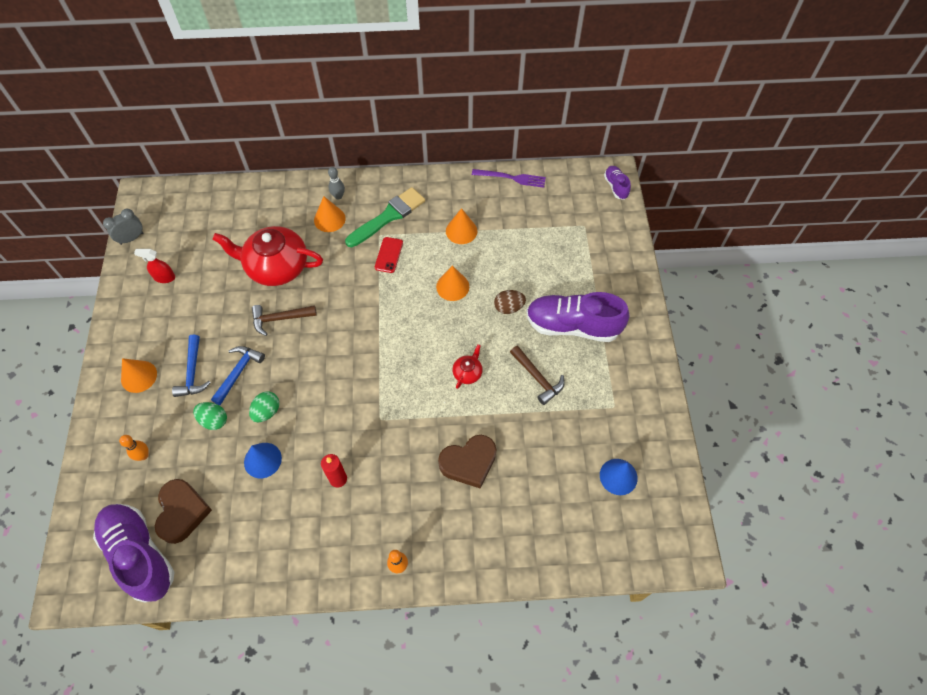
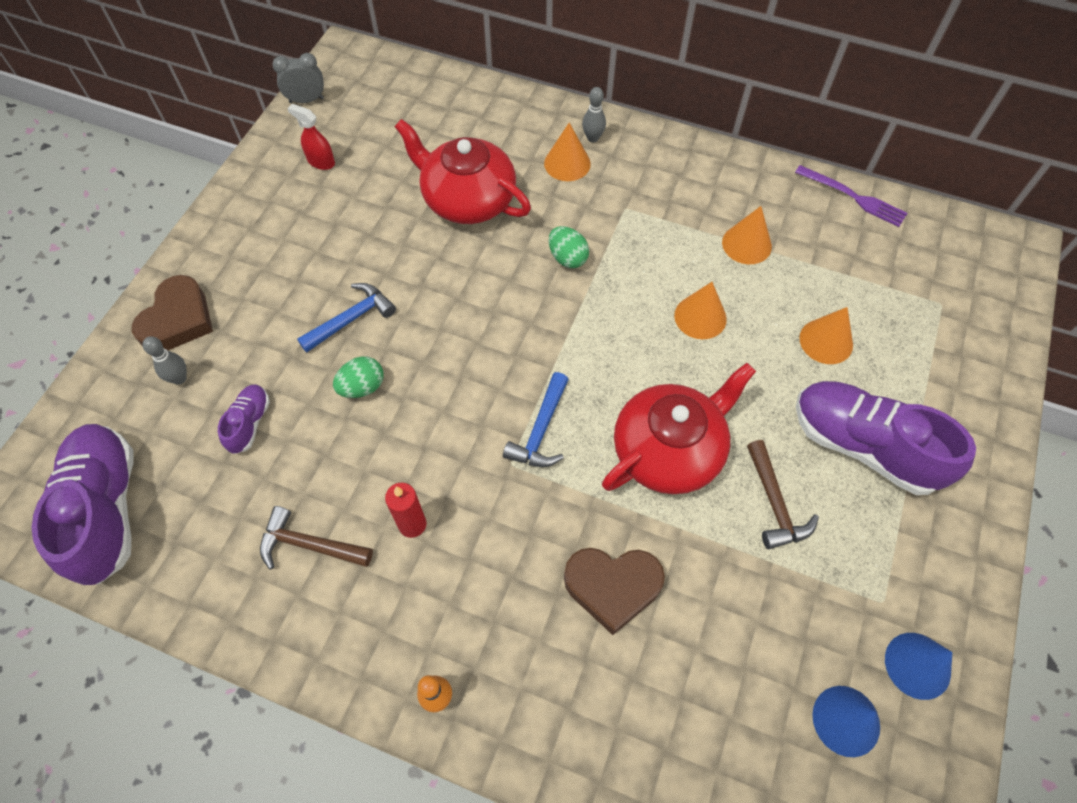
camera: 25 degrees right, 0 degrees up
(139, 376) = (227, 273): orange cone -> orange cone (826, 341)
(143, 455) = (179, 378): orange bowling pin -> grey bowling pin
(182, 512) = (187, 476): brown heart -> brown heart (178, 320)
(193, 372) = (294, 295): blue hammer -> blue hammer (540, 430)
(214, 420) = (289, 369): green egg -> green egg (567, 258)
(262, 460) = (324, 451): blue cone -> blue cone (917, 665)
(280, 319) = (439, 269): brown hammer -> brown hammer (309, 545)
(388, 216) = (650, 188): green brush -> none
(389, 255) = (627, 239): red phone -> none
(467, 373) = (669, 450): red teapot -> red teapot, size x2.31
(508, 307) = (772, 379): brown egg -> none
(615, 186) = (1016, 265): purple shoe -> purple shoe (249, 423)

